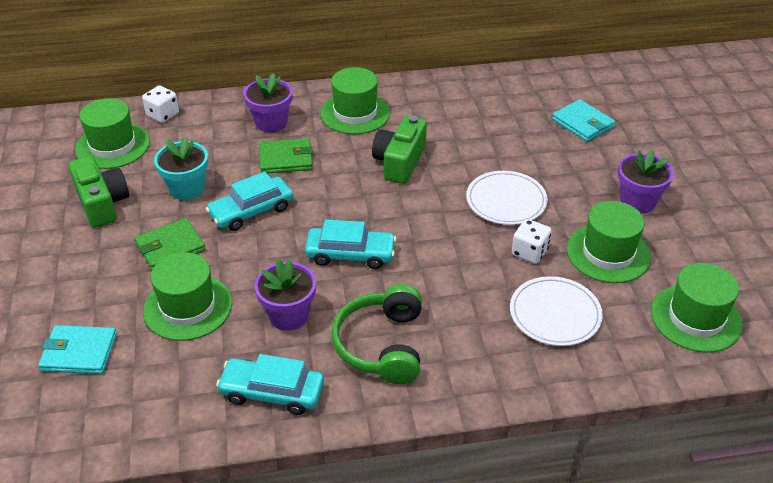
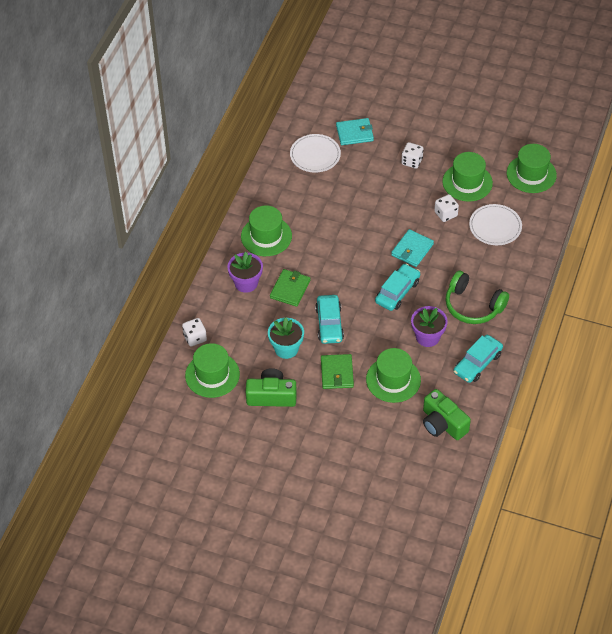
camera: 60 degrees left, 10 degrees up
(79, 352) = (398, 438): turquoise wallet -> turquoise wallet (412, 250)
(399, 162) = (331, 235): green camera -> green camera (442, 424)
(506, 201) = (399, 203): white plate -> white plate (315, 155)
(589, 187) = (412, 161): none -> white dice
(637, 201) = (437, 148): purple flower pot -> none

